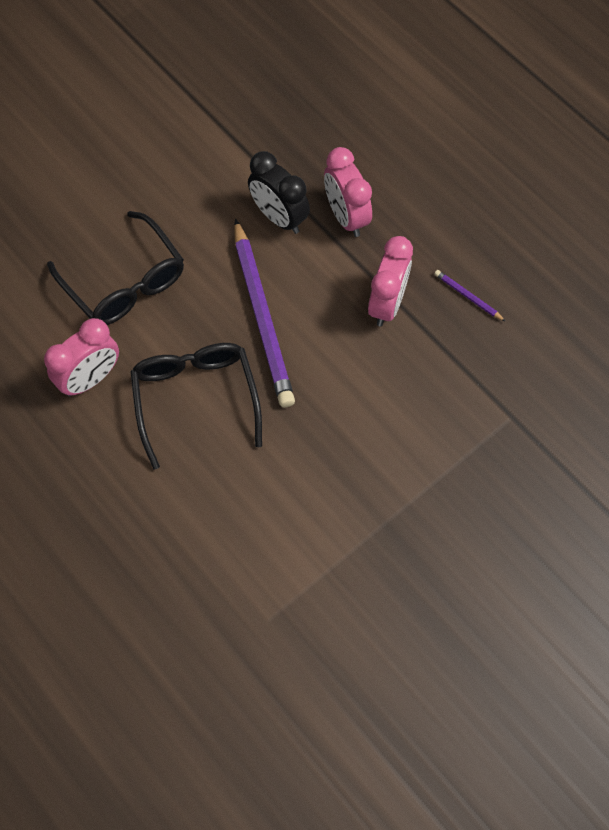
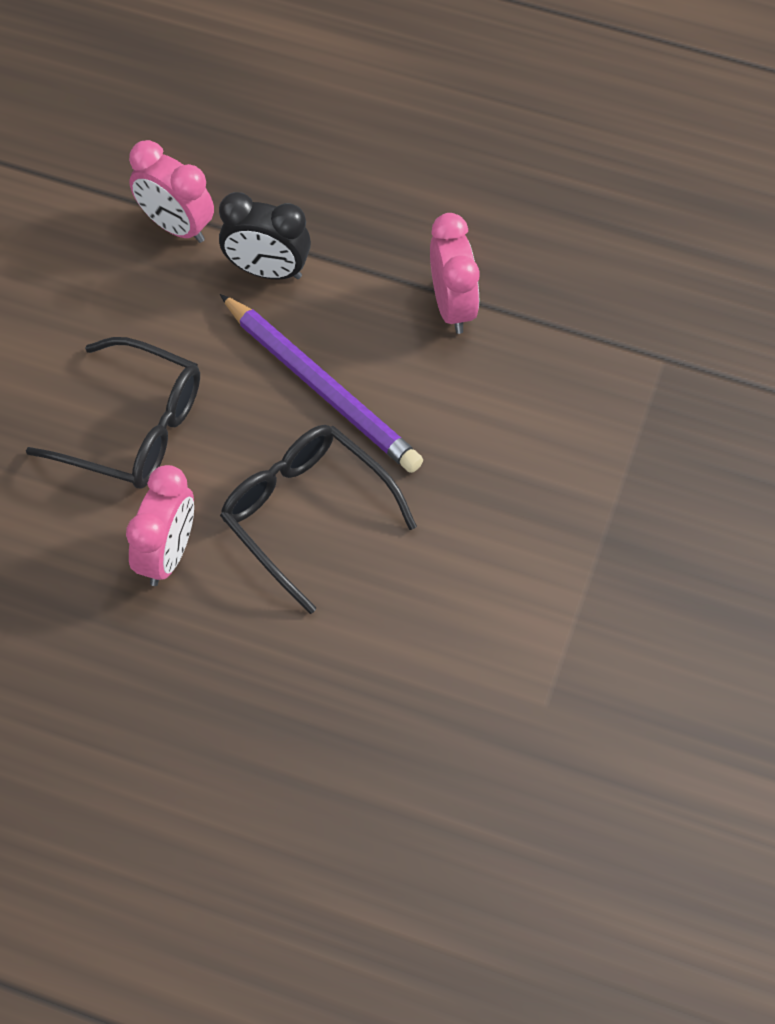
camera: 30 degrees left, 5 degrees down
(346, 217) = (344, 233): pink clock -> pink clock (176, 226)
(468, 296) = (535, 255): purple pencil -> none

